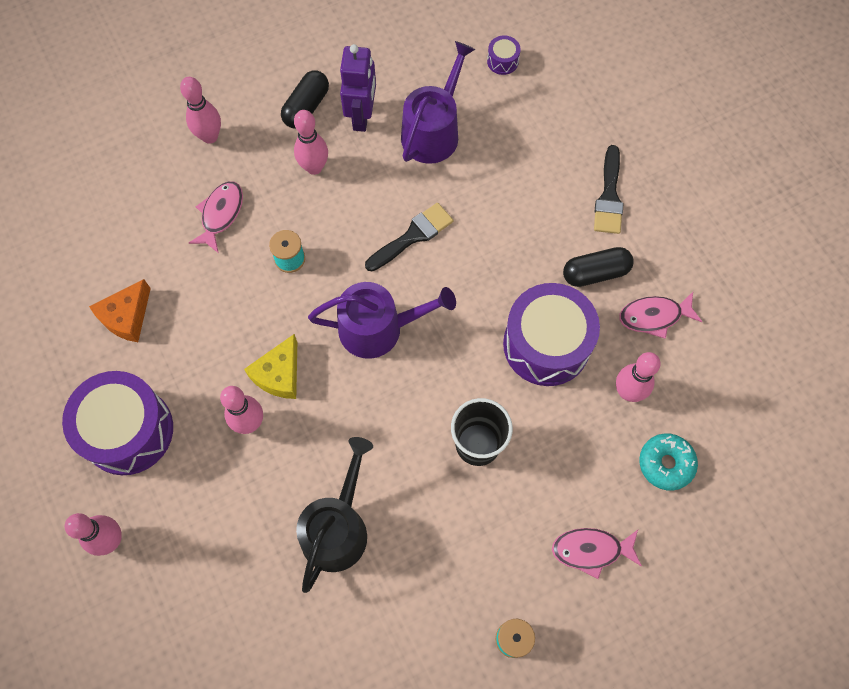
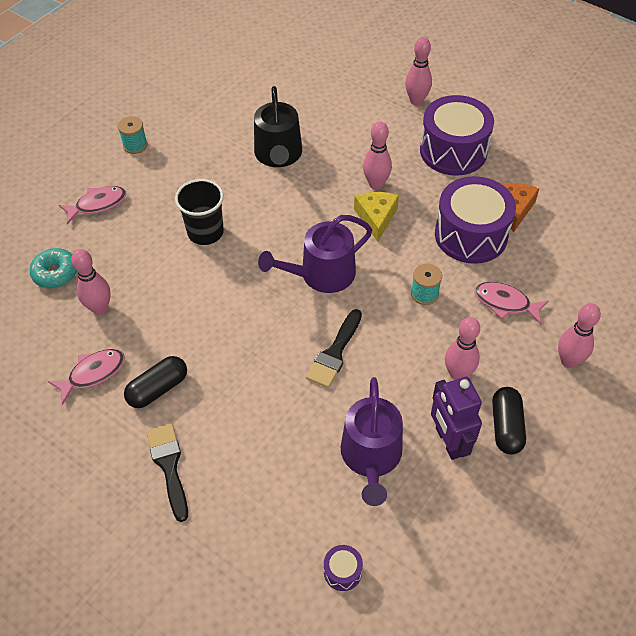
camera: 155 degrees right, 15 degrees down
(221, 214) = (505, 303): pink fish -> pink fish turned 120 degrees clockwise
(546, 344) = (180, 316): purple drum -> purple drum (471, 235)

